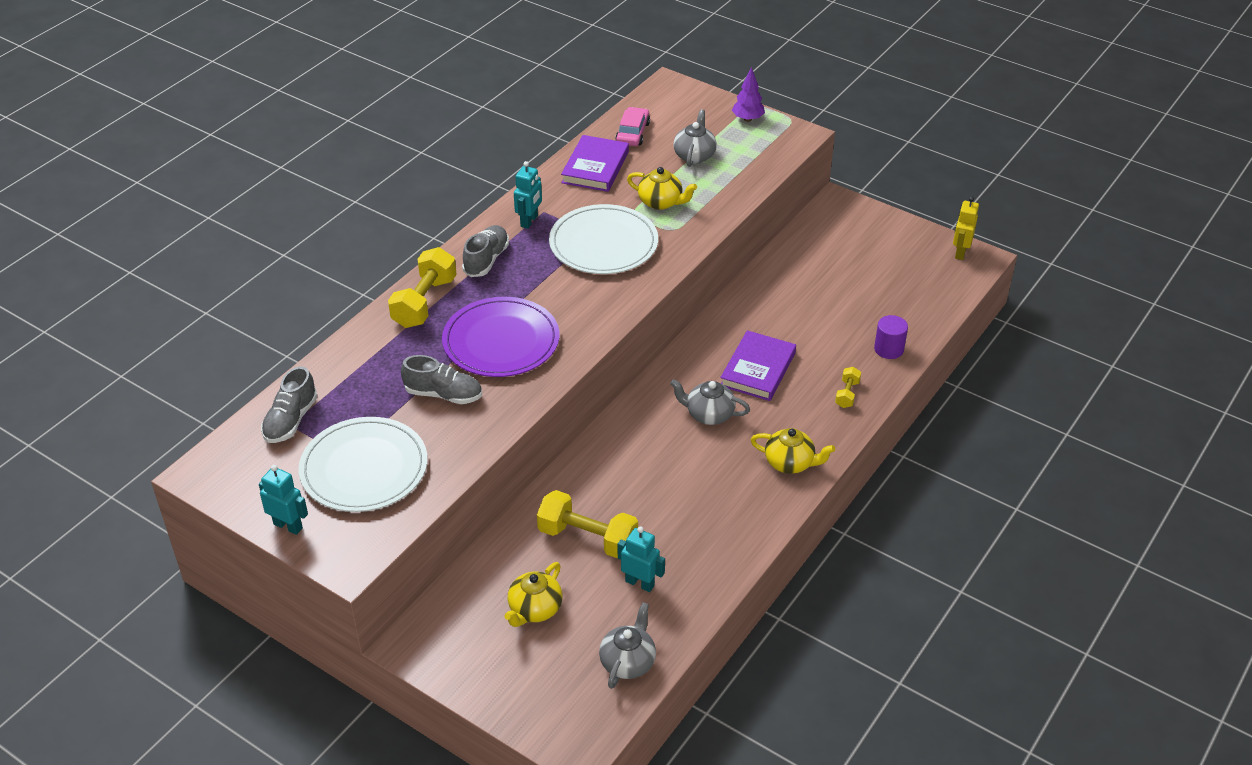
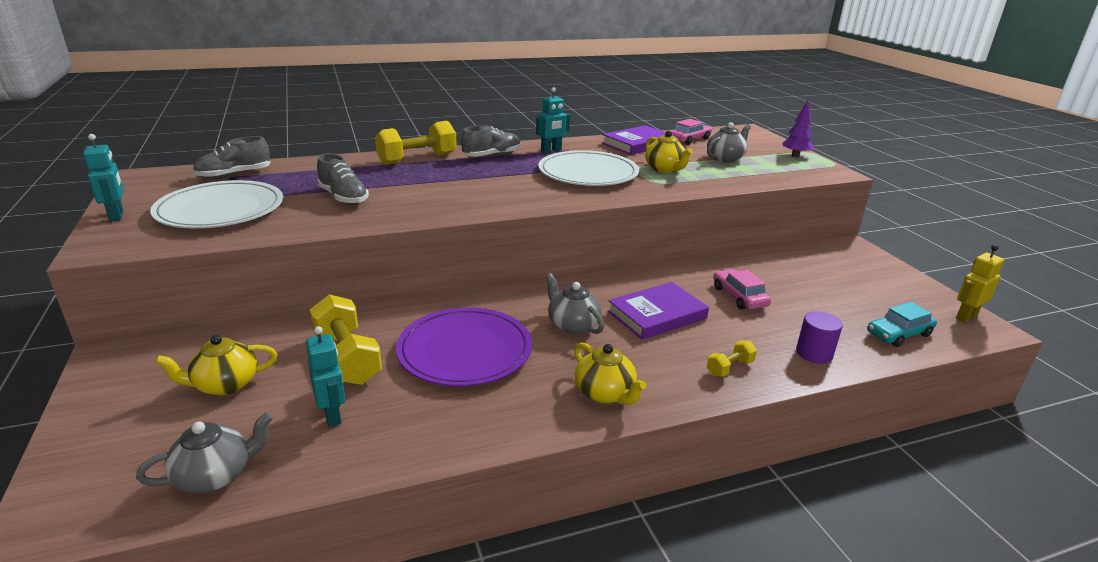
camera: 35 degrees right, 15 degrees down
(501, 341) = (431, 189): purple plate -> purple plate (465, 350)
(798, 315) = (739, 296): none -> pink car
(928, 297) = (898, 334): none -> turquoise car

